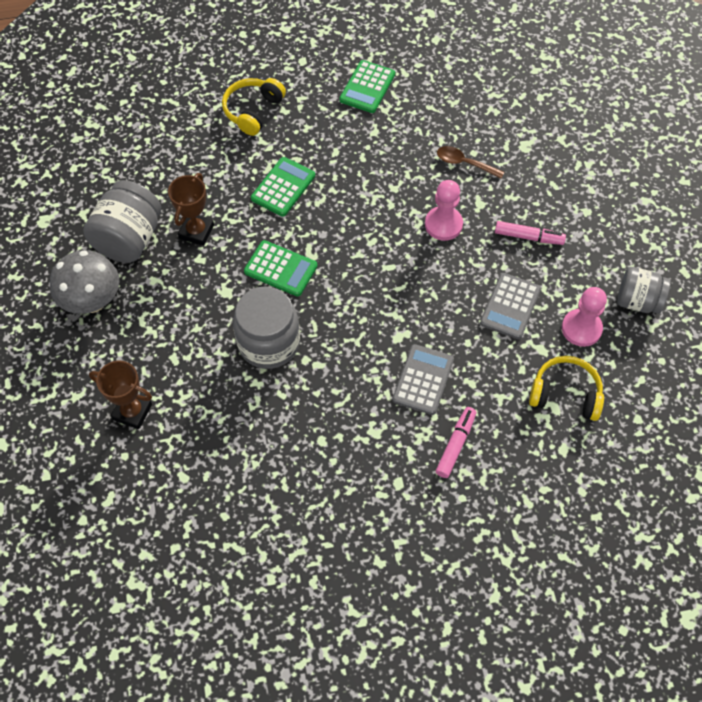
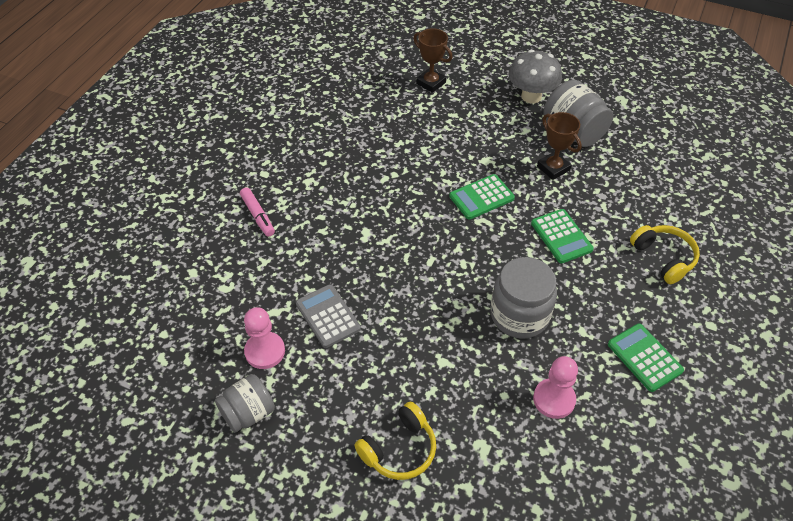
camera: 125 degrees right, 10 degrees down
(132, 412) = (431, 83): brown trophy -> brown trophy turned 75 degrees clockwise
(269, 343) = (424, 162): grey jar -> grey jar (519, 315)
(423, 380) = (320, 226): grey calculator -> none
(443, 224) = (442, 320): pink pawn -> pink pawn (554, 399)
(464, 163) = (496, 379): brown spoon -> none
(528, 237) = (379, 375): pink marker -> none
(565, 394) = (227, 302): yellow headphones -> yellow headphones (399, 449)

